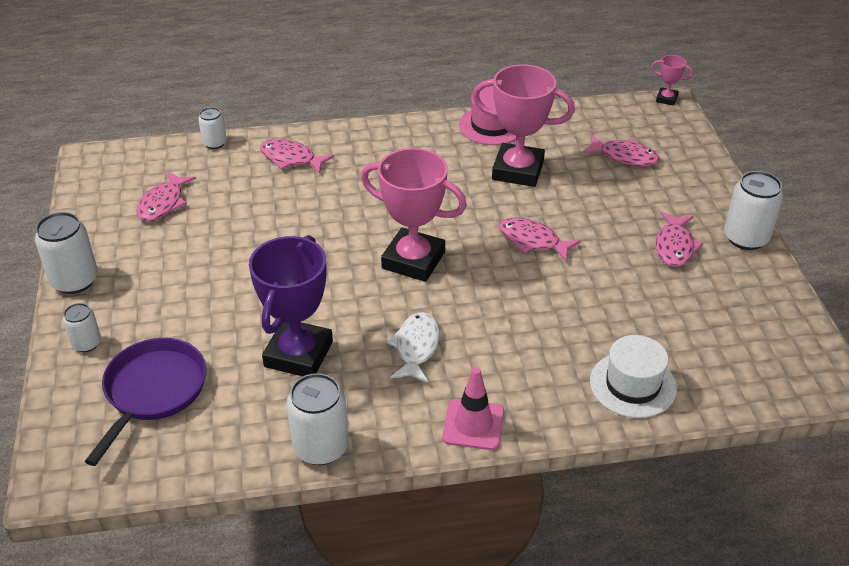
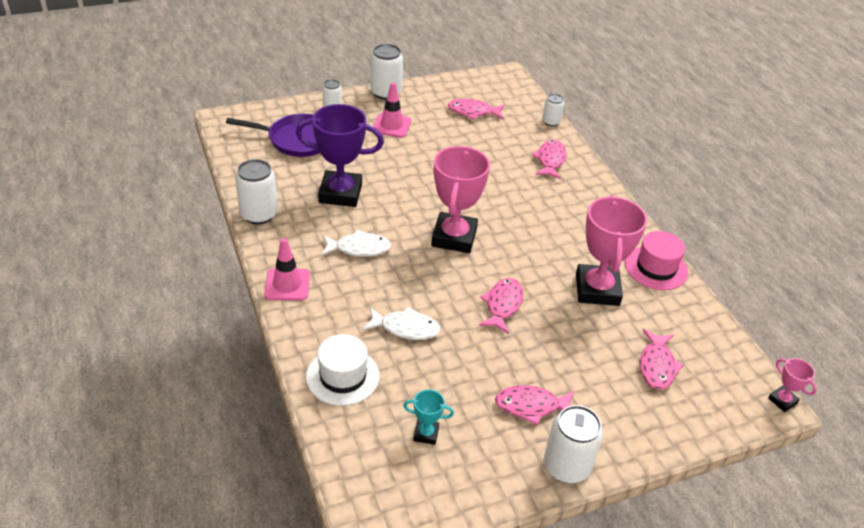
camera: 75 degrees right, 0 degrees up
(161, 285) = (391, 125): none -> pink traffic cone
(561, 322) = (405, 328): none -> white fish
(666, 99) = (782, 400): pink trophy -> pink trophy turned 45 degrees counterclockwise
(712, 327) = (426, 434): none -> turquoise trophy

